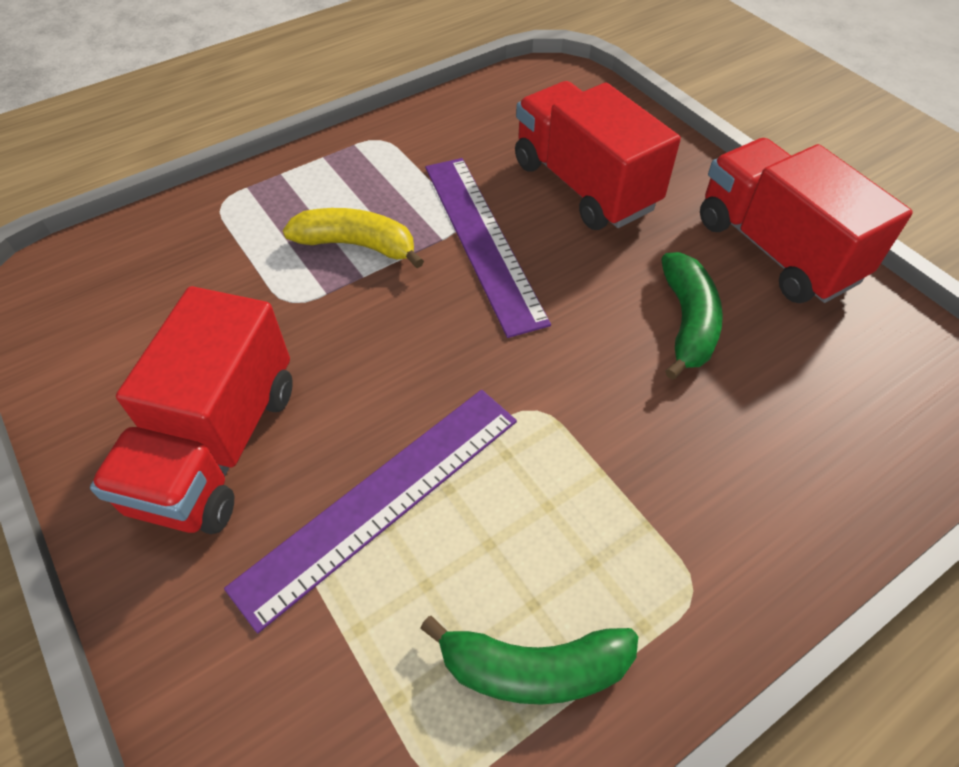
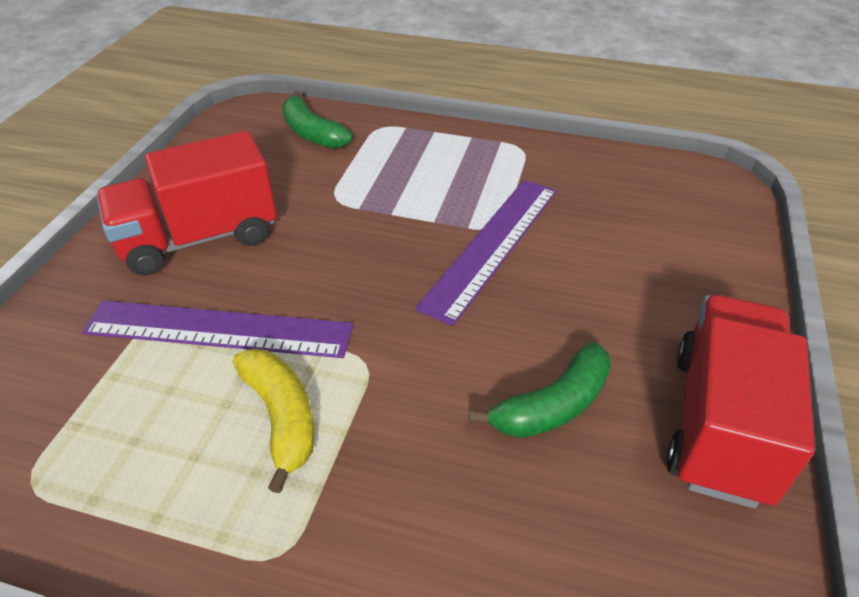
camera: 50 degrees right, 10 degrees down
(357, 245) = (414, 195): yellow banana -> yellow banana (281, 418)
(533, 668) = (142, 486): green banana -> green banana (312, 133)
(584, 185) = (621, 264): red truck -> none

